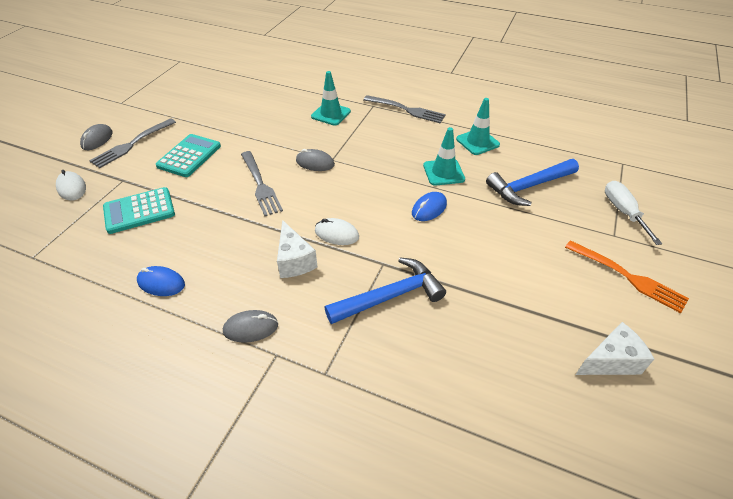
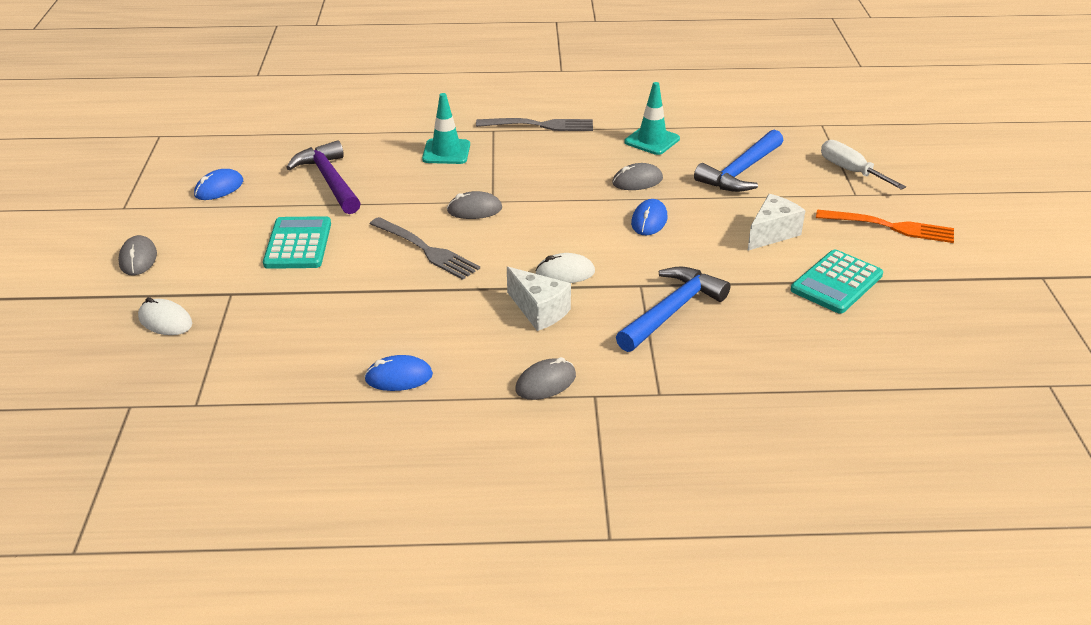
camera: 25 degrees left, 10 degrees down
(132, 144) = (199, 251): grey fork -> none
(139, 211) = (292, 318): turquoise calculator -> turquoise calculator (836, 283)
(180, 104) = (219, 188): none -> blue mouse
(244, 115) = (329, 180): none -> purple hammer
(443, 172) = (637, 181): turquoise traffic cone -> grey mouse
(610, 361) = (916, 298): white cheese -> white cheese (772, 233)

